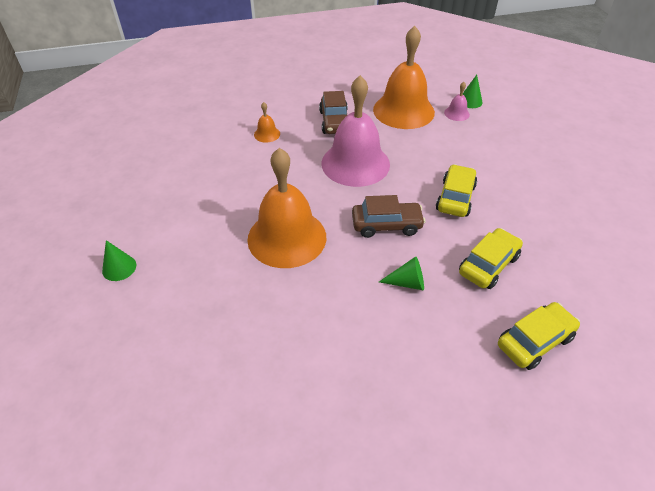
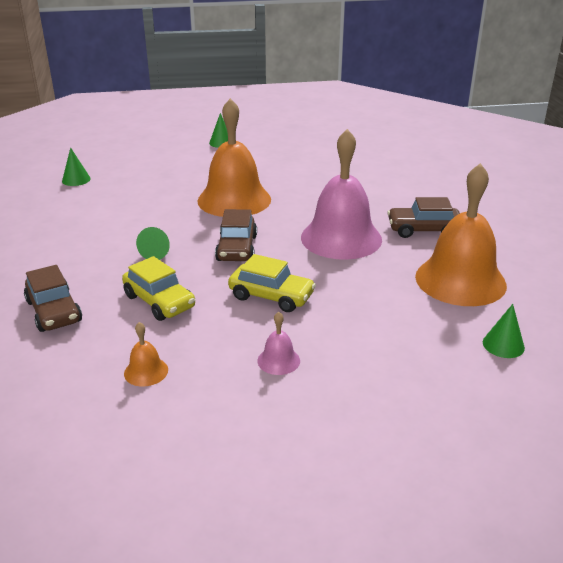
camera: 95 degrees right, 15 degrees down
(229, 417) = (76, 180): none -> green cone
(267, 134) = (394, 192): orange bell -> orange bell (146, 371)
(456, 113) = (463, 325): pink bell -> pink bell (278, 360)
(534, 341) = (54, 311): yellow car -> brown car

